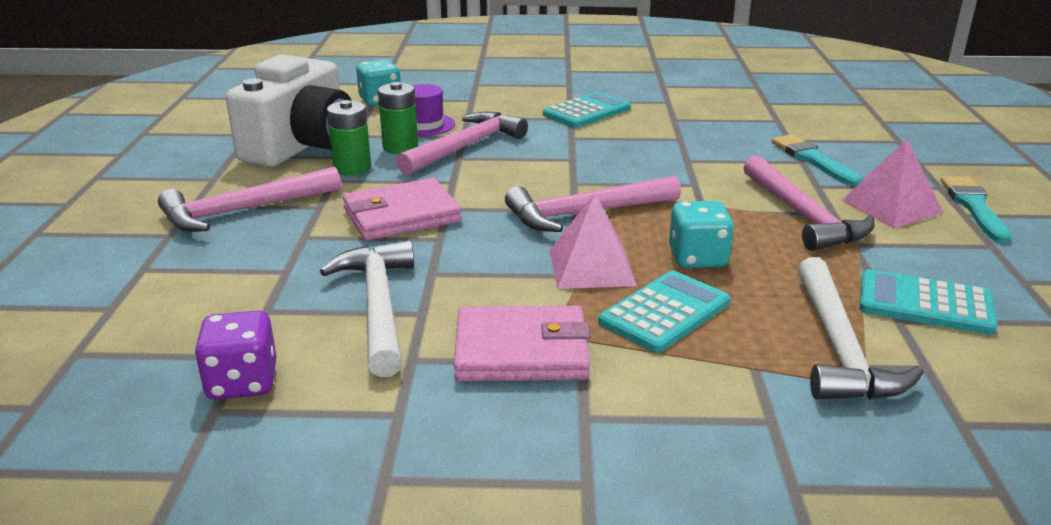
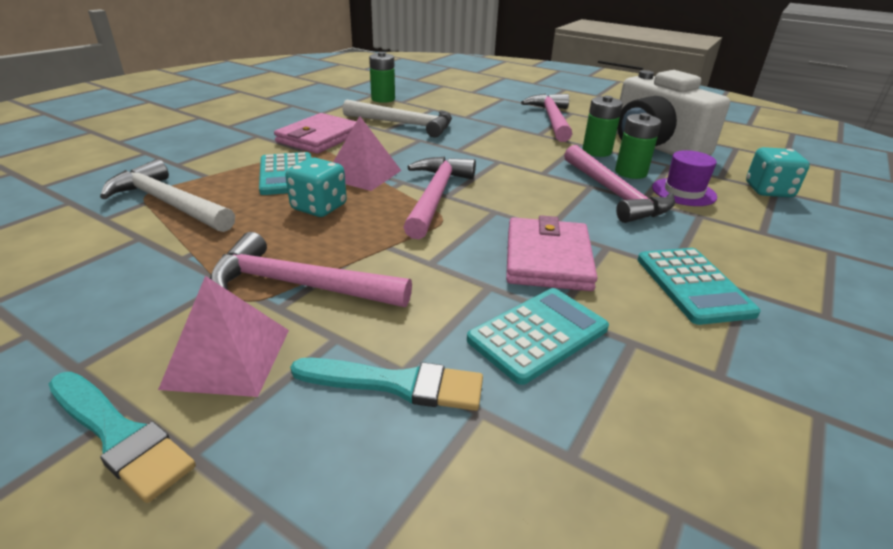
camera: 120 degrees right, 5 degrees up
(242, 382) = (383, 99): purple dice -> green battery
(402, 215) = (501, 148): pink wallet -> pink wallet (547, 259)
(925, 304) = (125, 258): turquoise calculator -> turquoise calculator (538, 334)

